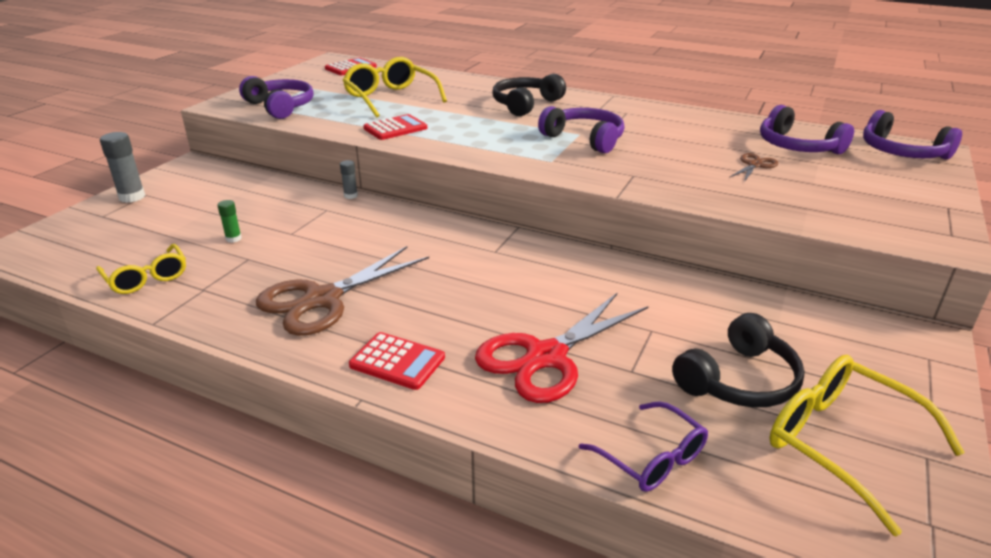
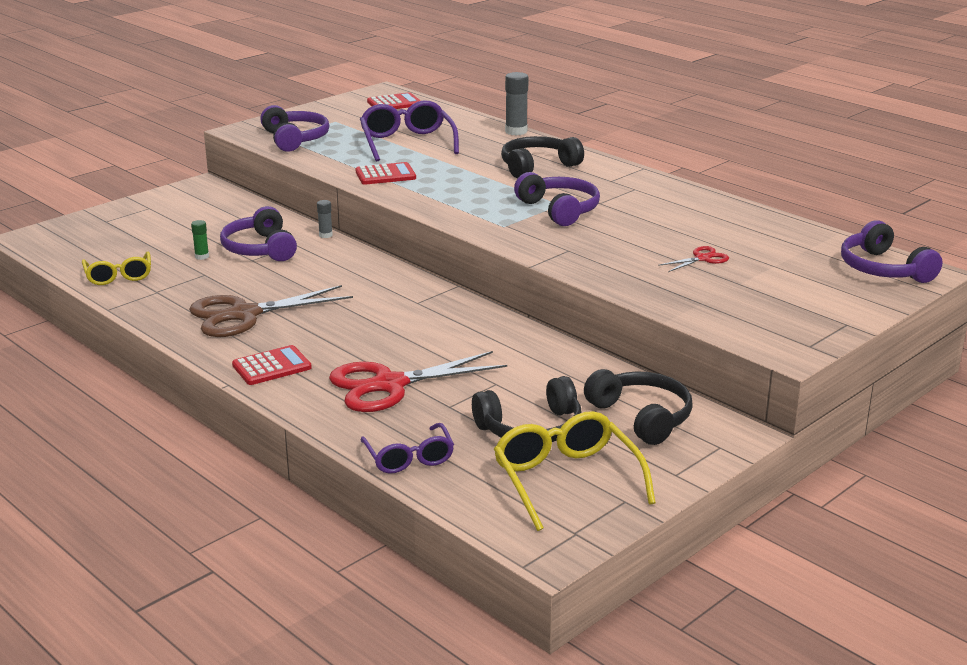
camera: 20 degrees right, 5 degrees down
(132, 197) = (137, 208): grey glue stick -> grey glue stick (516, 131)
(390, 98) = (407, 142): yellow glasses -> purple glasses
(397, 361) = (272, 366): red calculator -> red calculator turned 75 degrees counterclockwise
(755, 165) = (702, 258): brown scissors -> red scissors
(797, 146) = (774, 247): purple headphones -> purple headphones (260, 249)
(824, 339) = (642, 417): none -> black headphones

